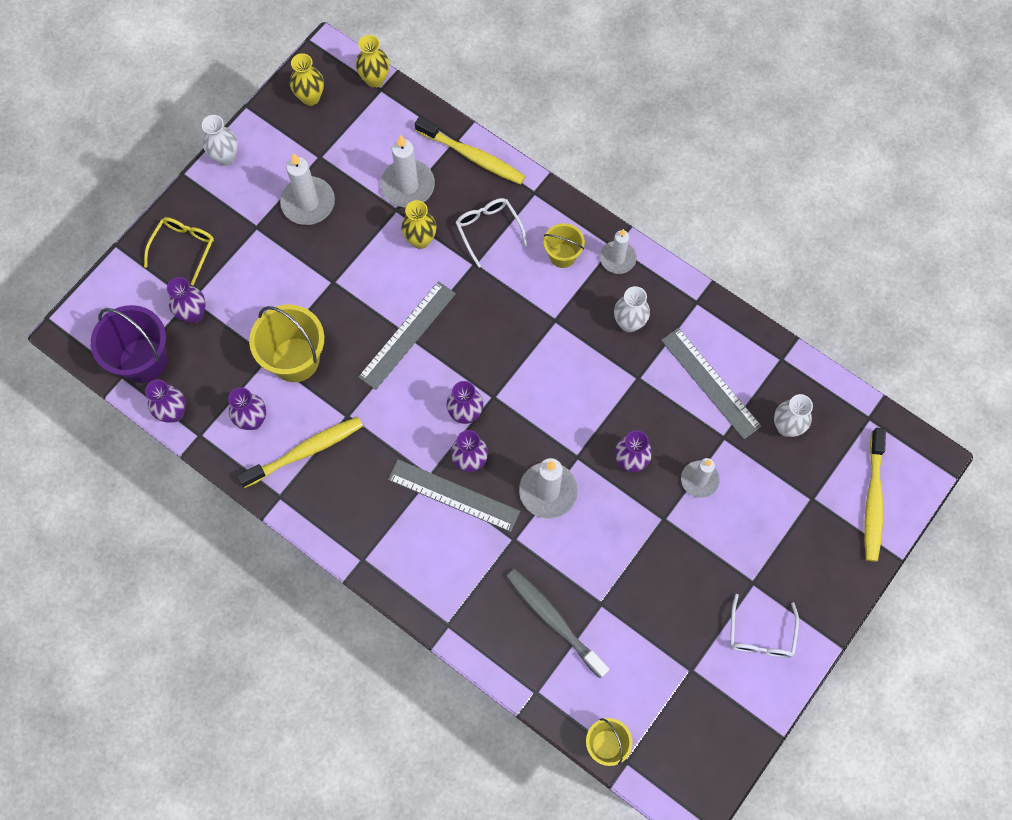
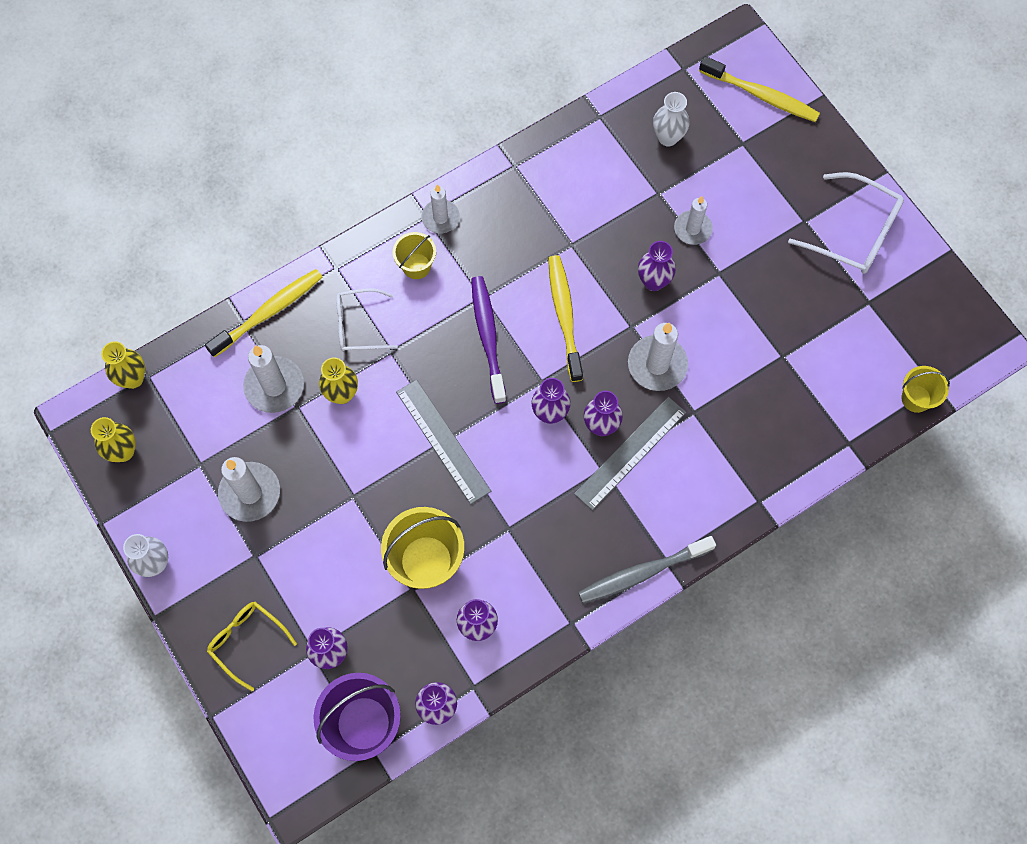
camera: 70 degrees left, 0 degrees up
(304, 452) = (532, 583): yellow toothbrush -> yellow toothbrush (564, 317)
(517, 338) = (488, 338): none -> purple toothbrush
(554, 621) = (787, 403): grey toothbrush -> grey toothbrush (643, 572)
(629, 323) = (512, 232): white vase -> none
(710, 382) = (600, 184): grey ruler -> none
(761, 636) = (856, 233): white glasses -> white glasses, size x1.52

